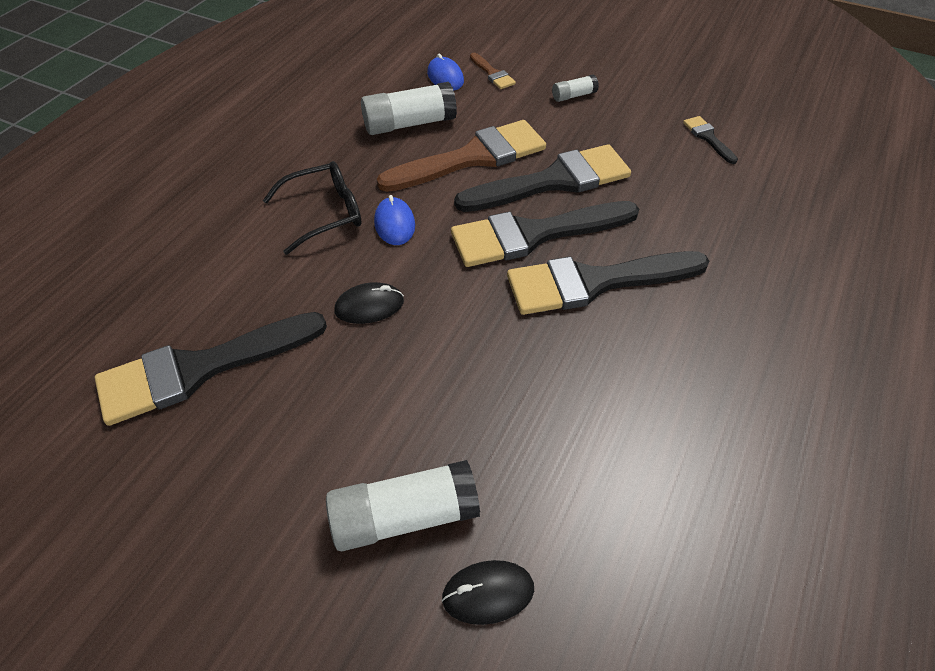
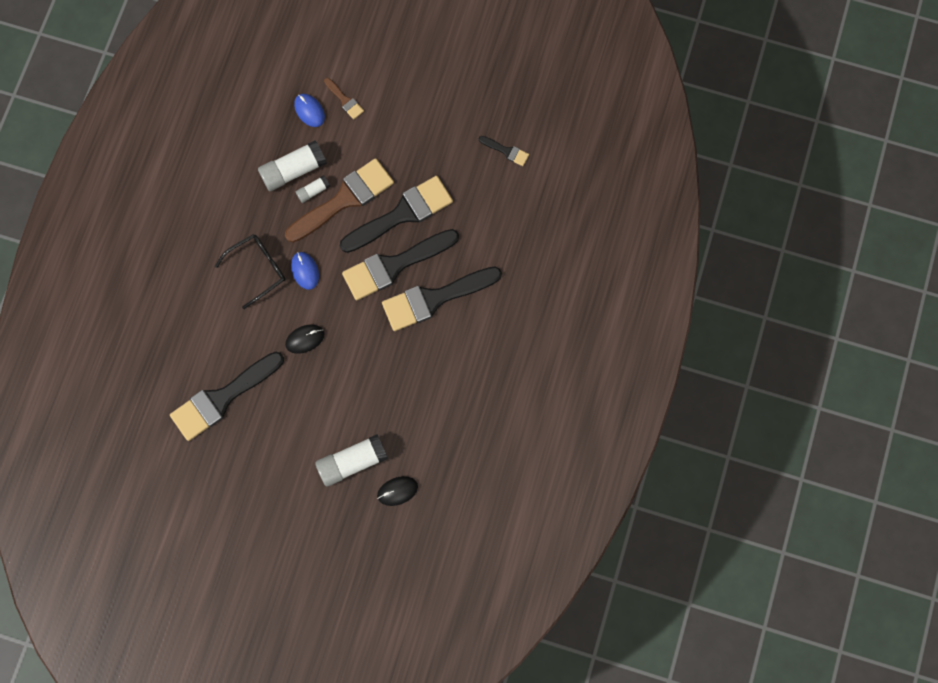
camera: 10 degrees left, 25 degrees up
(573, 96) = (409, 118): white glue stick -> white glue stick (313, 191)
(708, 138) = (506, 151): black brush -> black brush turned 150 degrees clockwise

